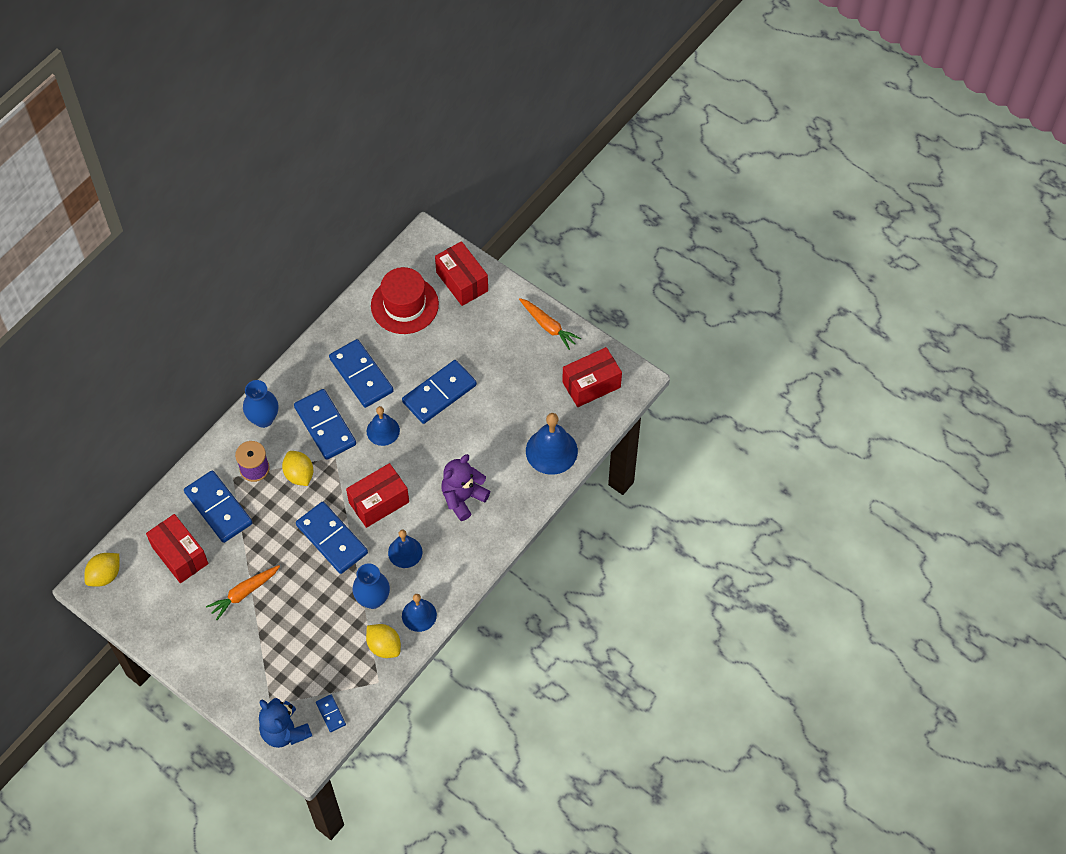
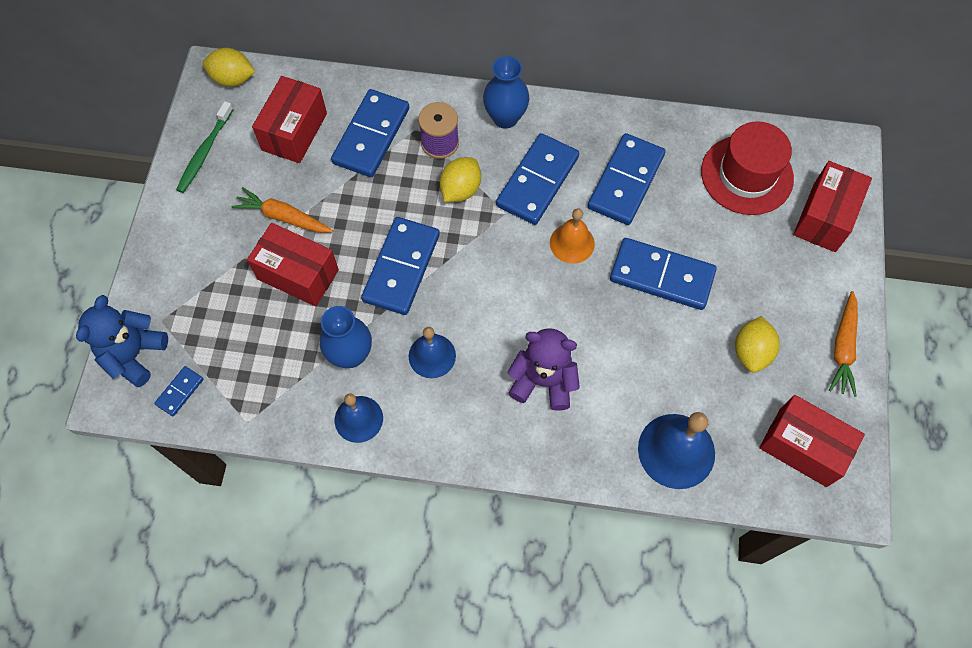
camera: 60 degrees right, 5 degrees up
(155, 621) = (205, 152): none -> green toothbrush
(379, 502) = (478, 291): red box -> red box (298, 274)
(383, 431) = (572, 243): blue bell -> orange bell
(384, 646) = (296, 402): yellow lemon -> yellow lemon (751, 352)

